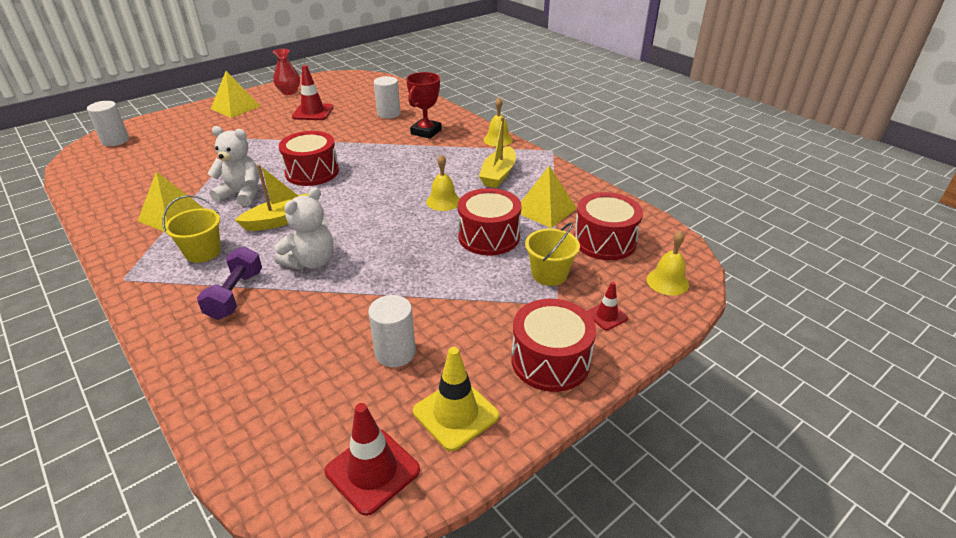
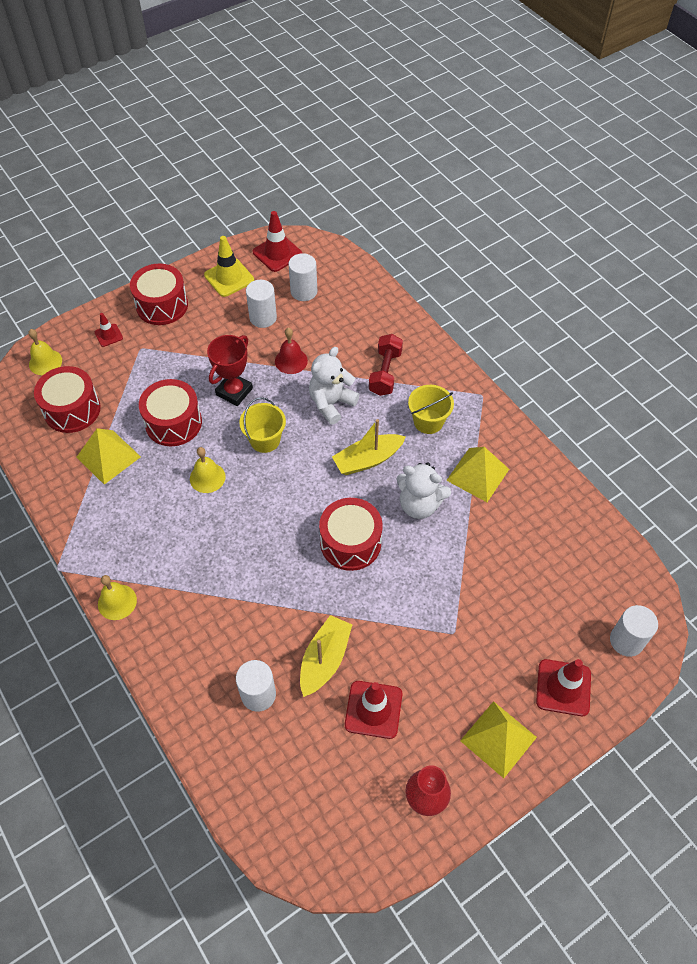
camera: 175 degrees left, 20 degrees up
(179, 123) = (563, 687): none -> red traffic cone
(235, 295) = (385, 373): purple dumbbell -> red dumbbell
(329, 398) = (304, 291): none -> white cylinder
(356, 301) = (291, 361): none -> red bell
(426, 132) = (208, 631): red trophy -> red trophy (234, 391)
(498, 174) = (138, 521): yellow boat -> yellow boat (324, 660)
(549, 274) = (135, 376): yellow bucket -> yellow bucket (265, 440)

